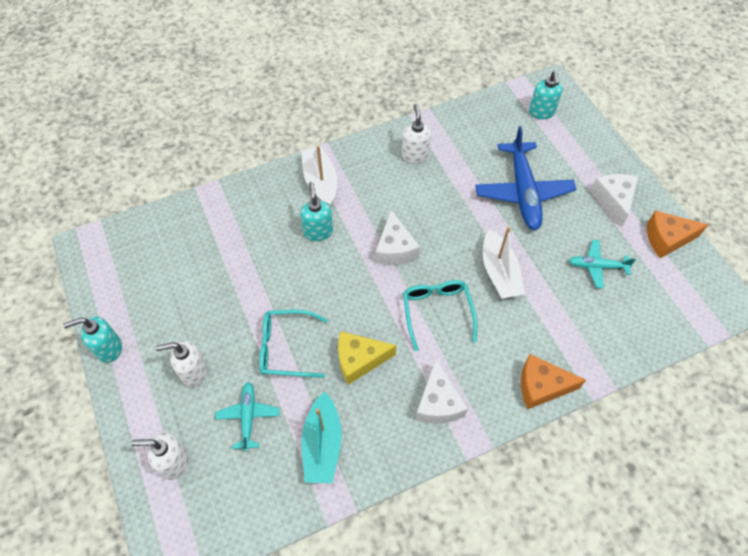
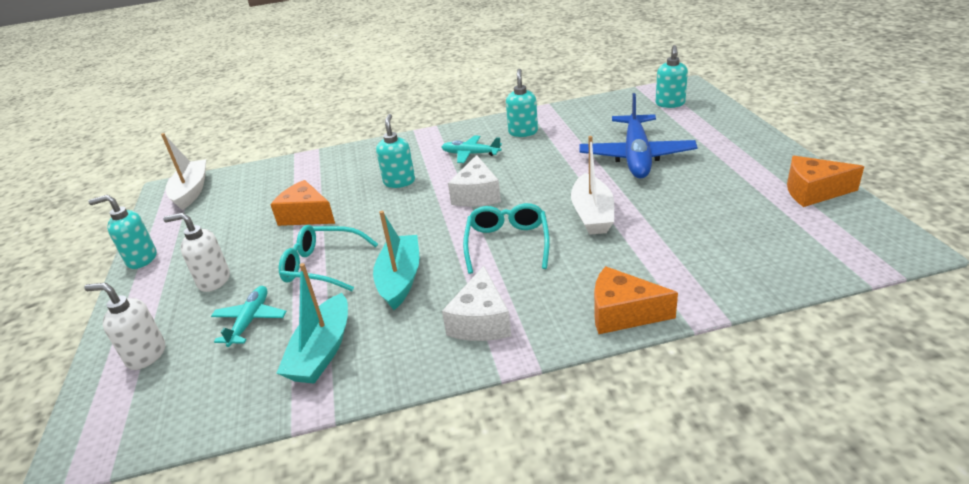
camera: 15 degrees right, 25 degrees down
(245, 282) = (306, 215): none -> orange cheese
(320, 182) = (417, 149): white boat -> white boat (191, 191)
(359, 360) = (400, 279): yellow cheese -> turquoise boat
(415, 155) = (523, 132): white soap dispenser -> turquoise soap dispenser
(597, 266) = (718, 212): turquoise plane -> turquoise plane (471, 154)
(613, 200) = (746, 162): white cheese -> none

